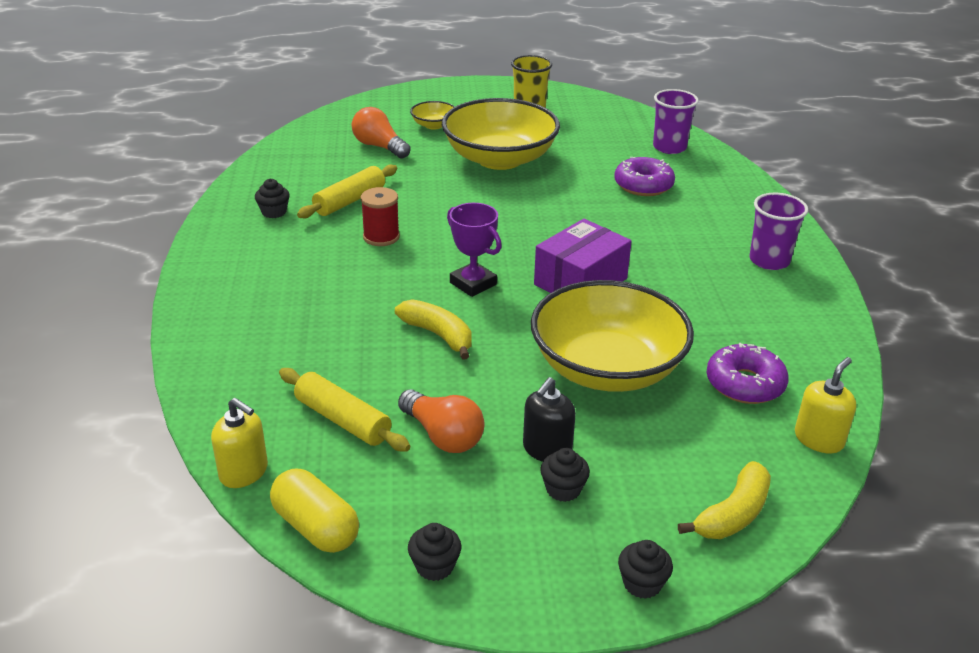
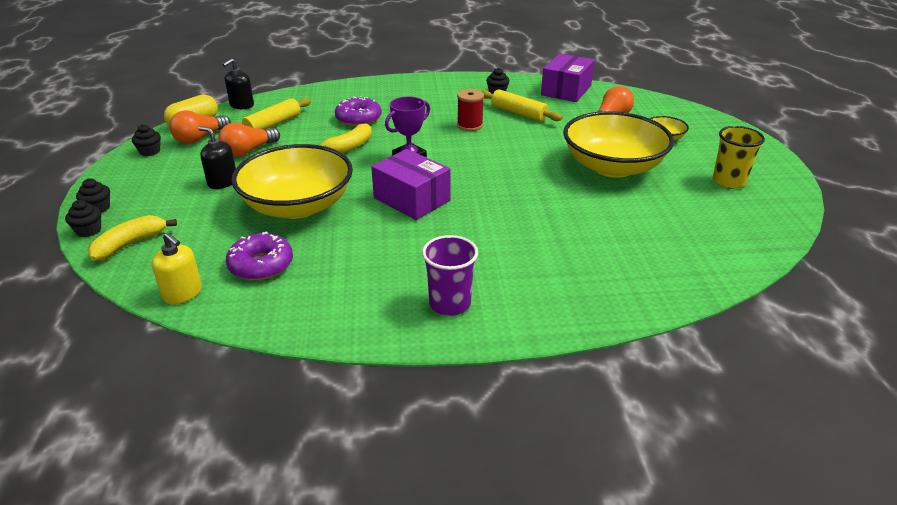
camera: 90 degrees right, 0 degrees up
(244, 472) = (242, 105): yellow soap dispenser -> black soap dispenser
(285, 164) = (566, 90): none -> purple box
(385, 506) = (200, 138): none -> orange light bulb
(563, 489) = (185, 186): black cupcake -> black cupcake (89, 230)
(643, 185) = (589, 239): purple donut -> purple donut (358, 119)
(669, 147) = (688, 262): purple cup -> none
(732, 514) = (130, 244): yellow banana -> yellow banana turned 90 degrees clockwise

